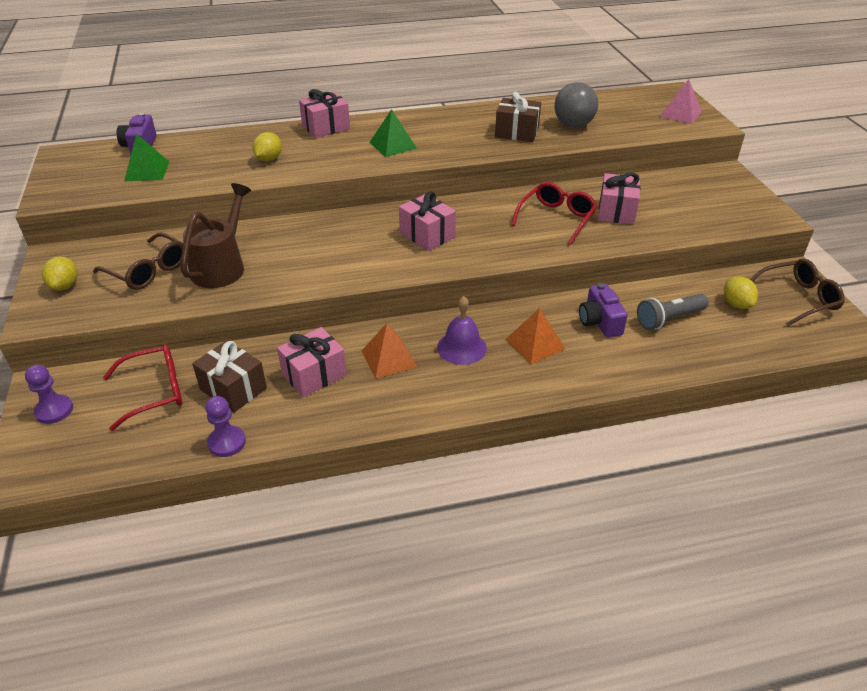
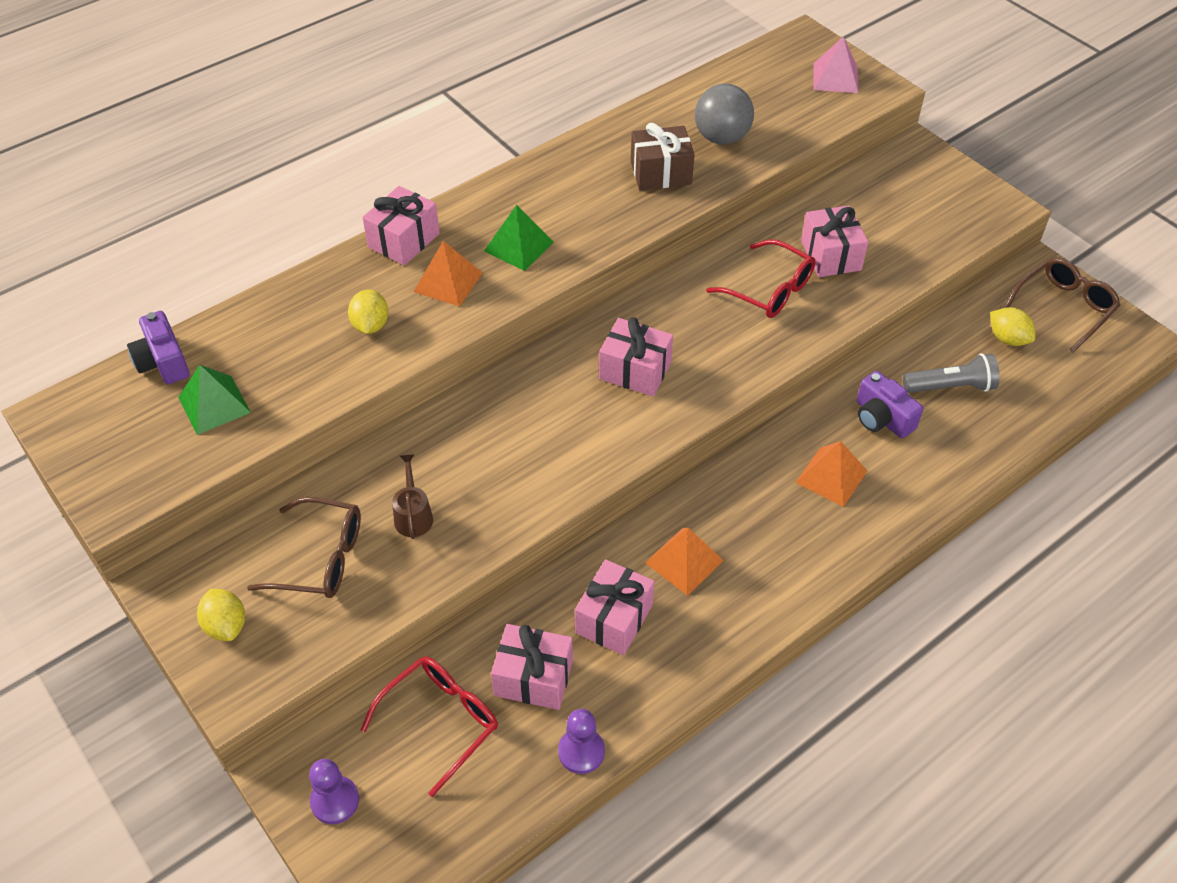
camera: 25 degrees left, 10 degrees up
(222, 266) = (413, 515): brown watering can -> brown watering can, size x0.53
(233, 389) = (533, 678): brown gift -> pink gift
(334, 151) = (448, 282): none -> orange pyramid
(461, 347) = (755, 513): purple bell -> none
(556, 218) = (770, 290): red glasses -> red glasses turned 120 degrees clockwise
(669, 319) = (951, 387): grey flashlight -> grey flashlight turned 135 degrees counterclockwise

